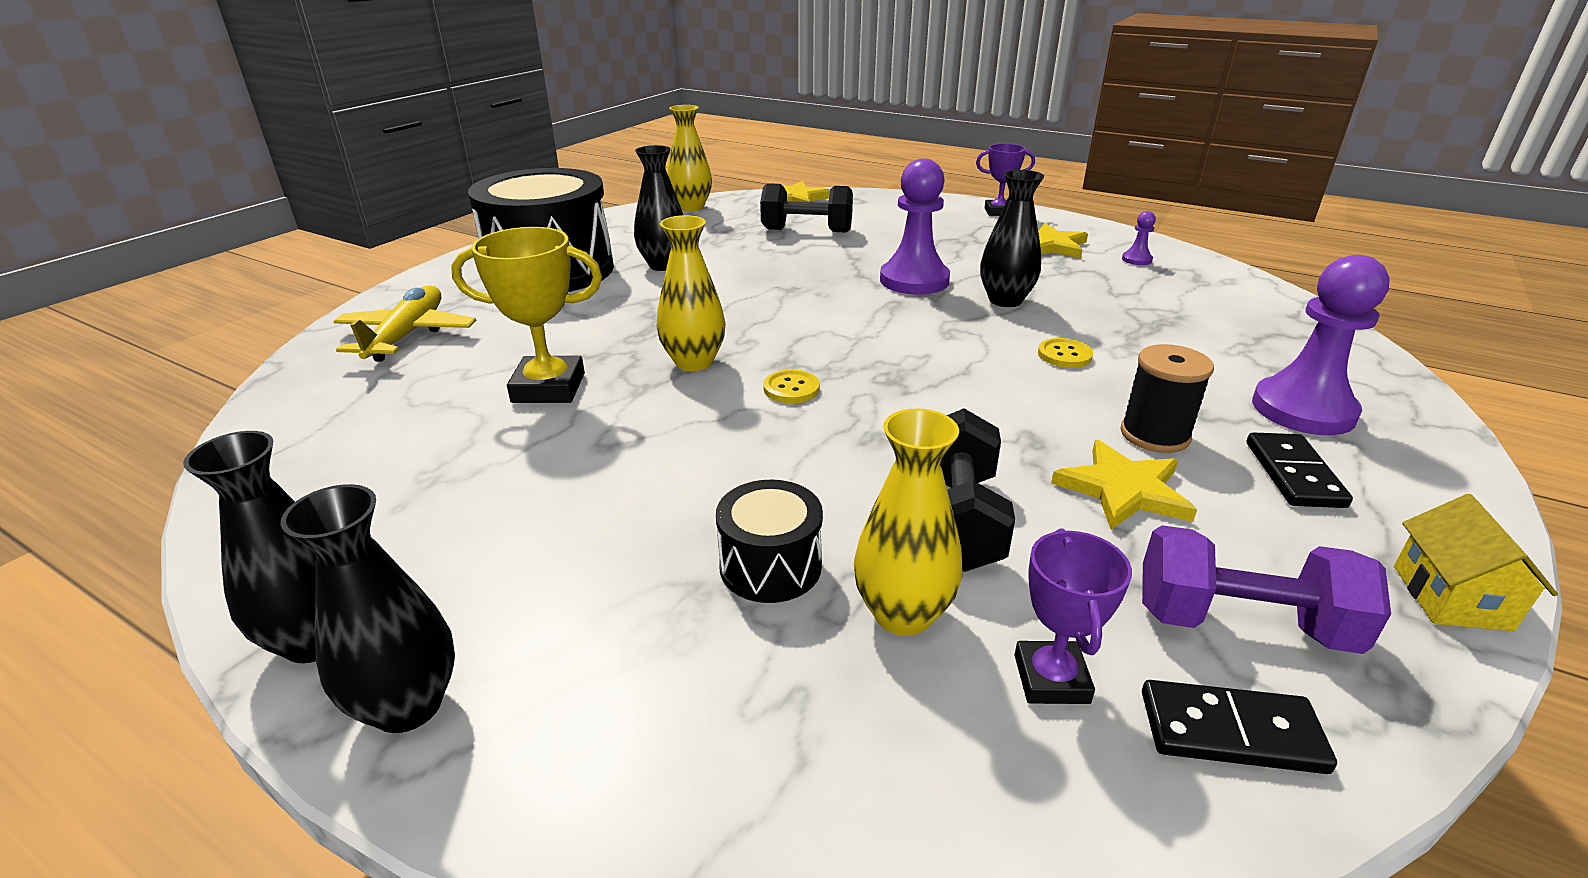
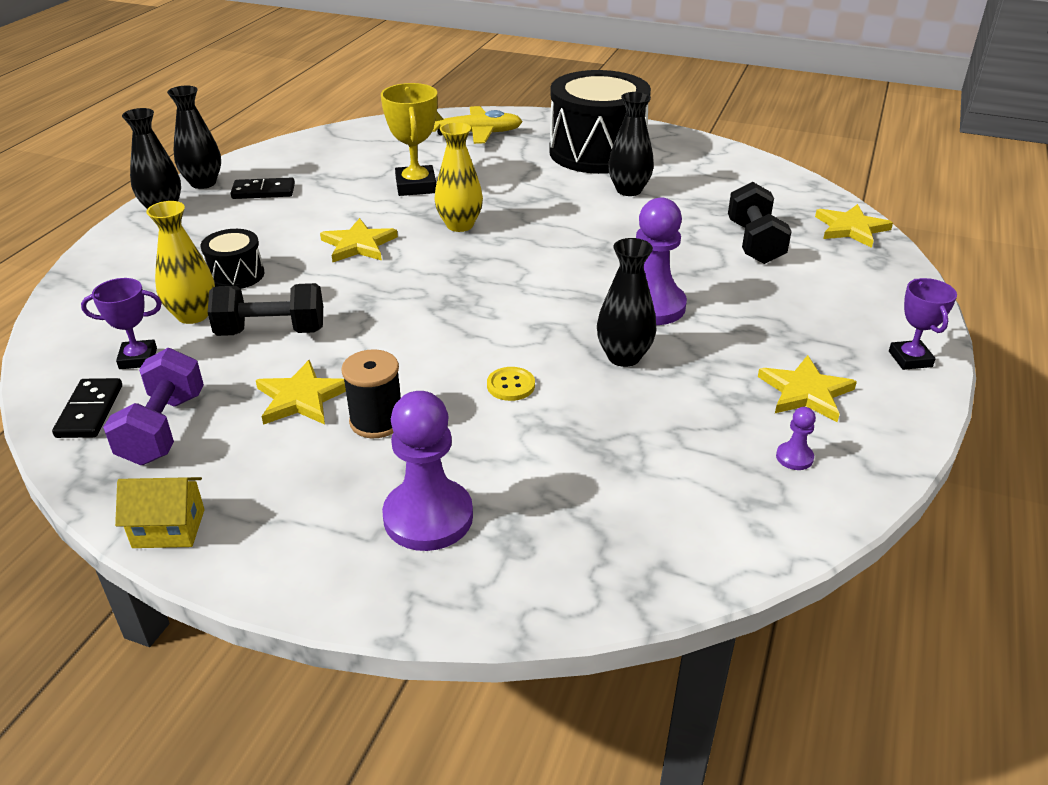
camera: 80 degrees right, 5 degrees up
(691, 207) = (780, 181): yellow vase -> none
(713, 440) = (358, 244): none -> yellow star
(791, 389) = (428, 264): yellow button -> none
(1293, 474) = (321, 486): black domino -> black domino (263, 191)

